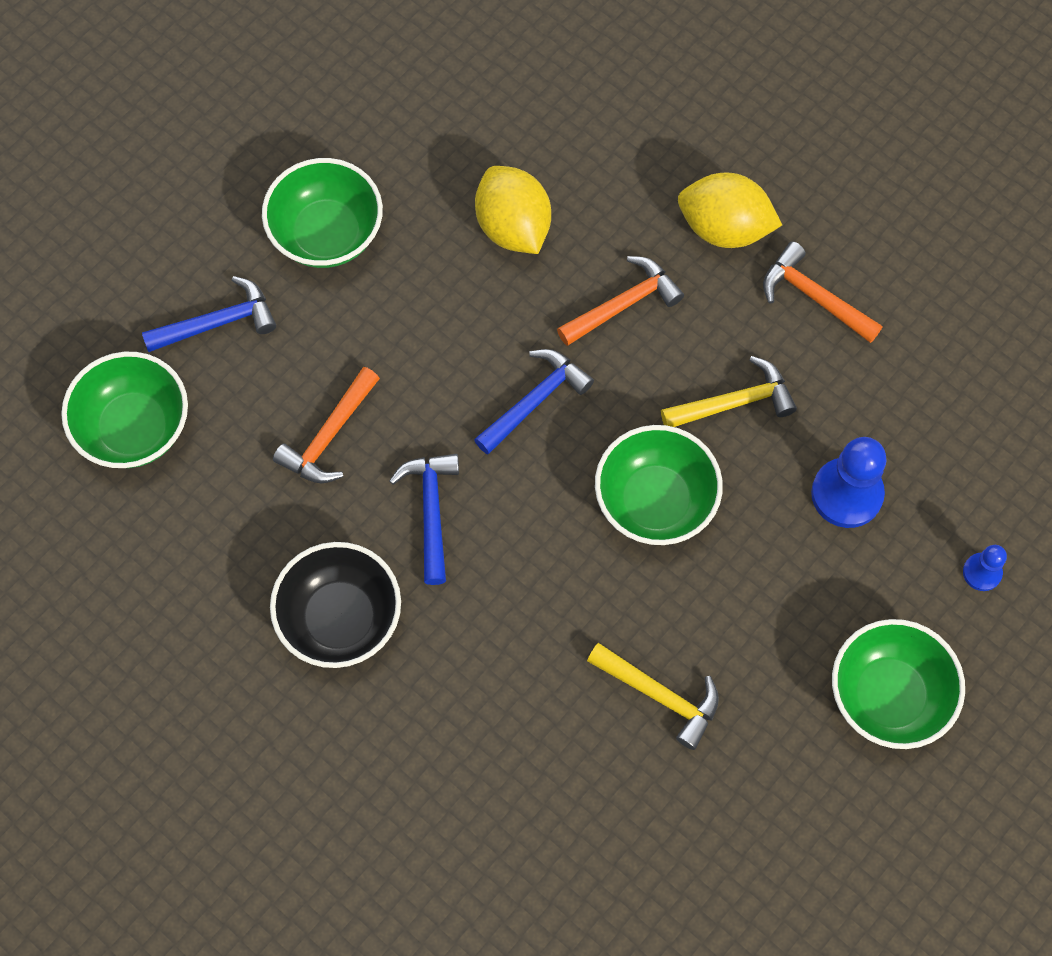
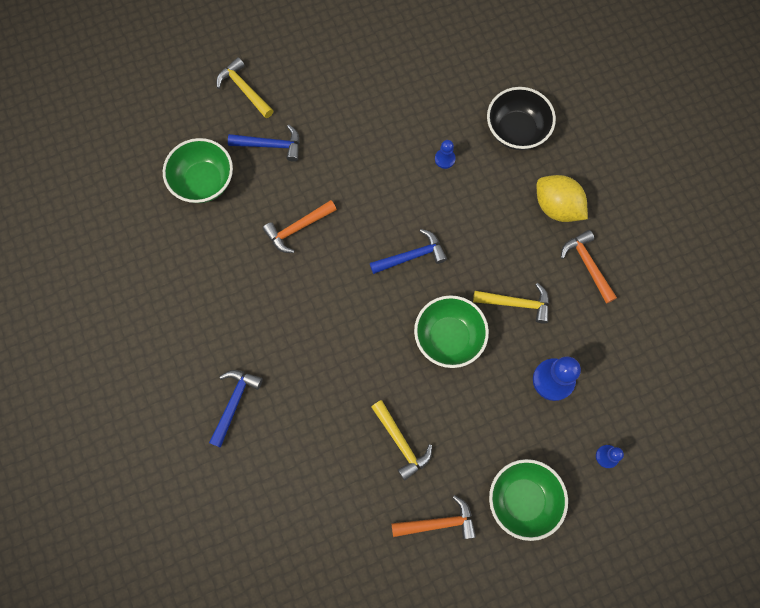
camera: 25 degrees right, 5 degrees up
(129, 251) = (244, 89): none -> yellow hammer
(327, 234) = (347, 122): green bowl -> none
(340, 618) = (257, 326): black bowl -> black bowl (516, 130)
(431, 511) = (330, 291): blue hammer -> blue hammer (234, 403)
(513, 227) = (445, 159): yellow lemon -> blue pawn
(623, 304) = (482, 225): orange hammer -> orange hammer (438, 523)

